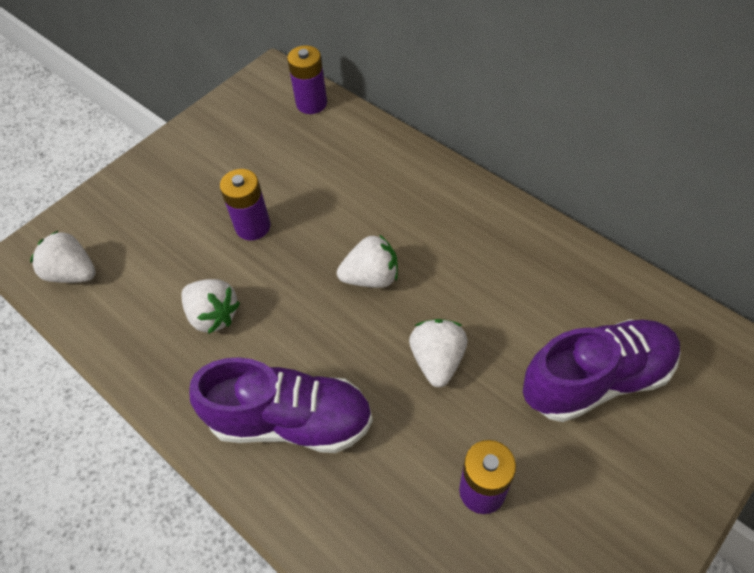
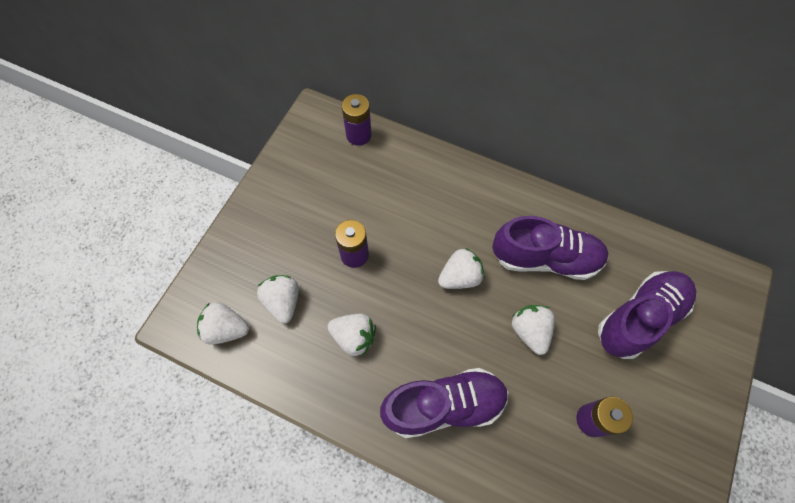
camera: 20 degrees left, 10 degrees up
(149, 259) = (283, 302): none -> white strawberry
(491, 280) = (545, 258): none -> purple shoe

